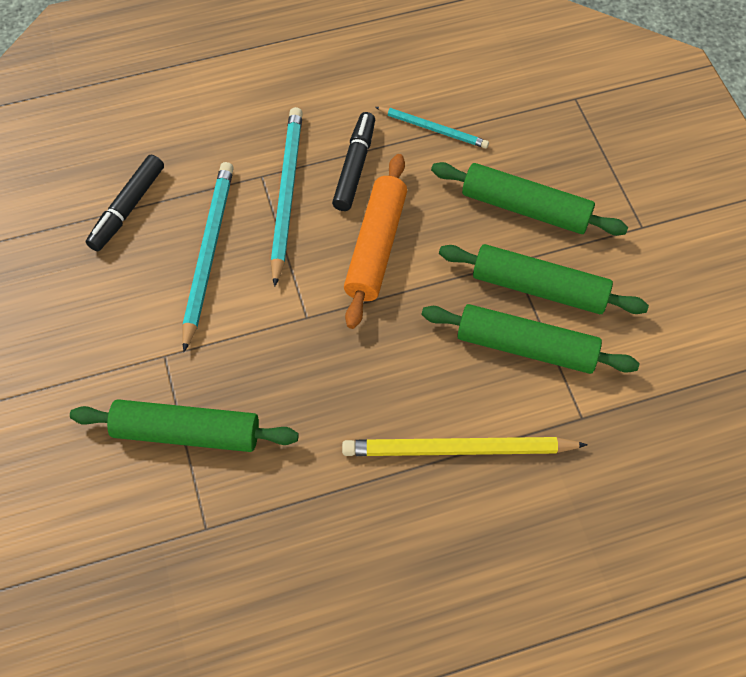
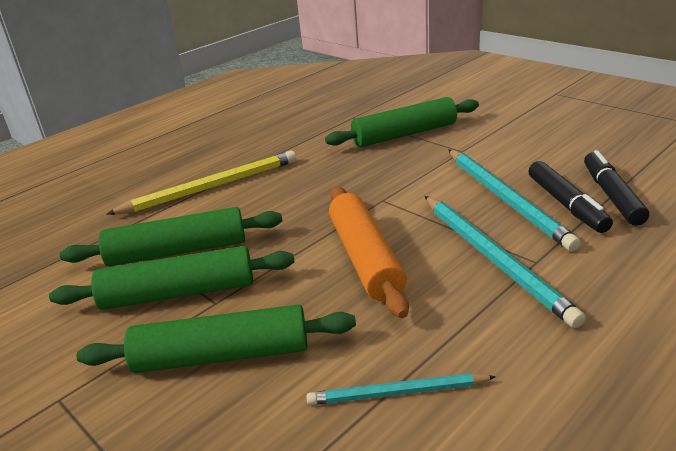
camera: 155 degrees right, 30 degrees down
(355, 167) = (452, 309): black marker -> black marker (566, 204)

